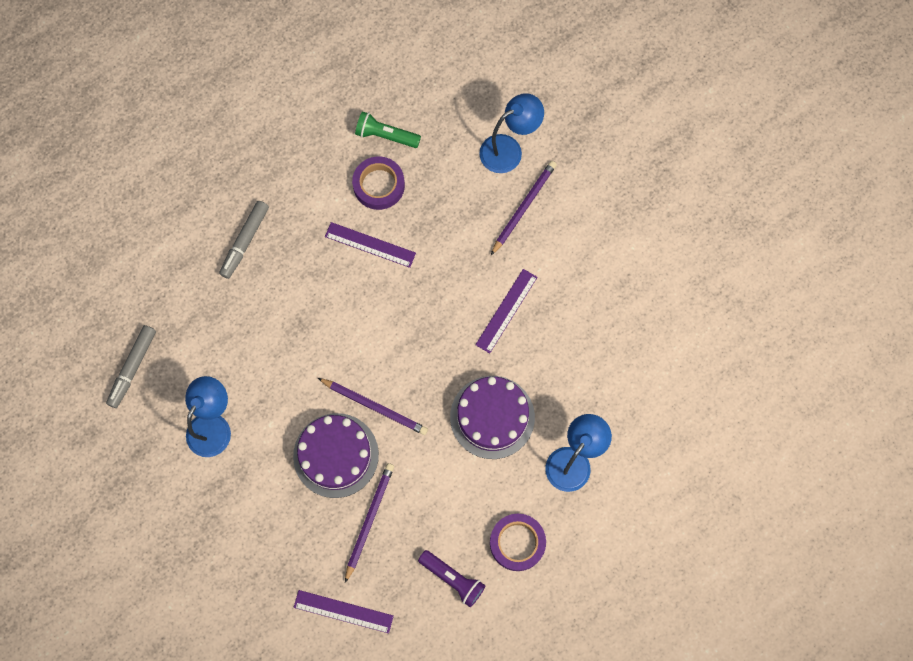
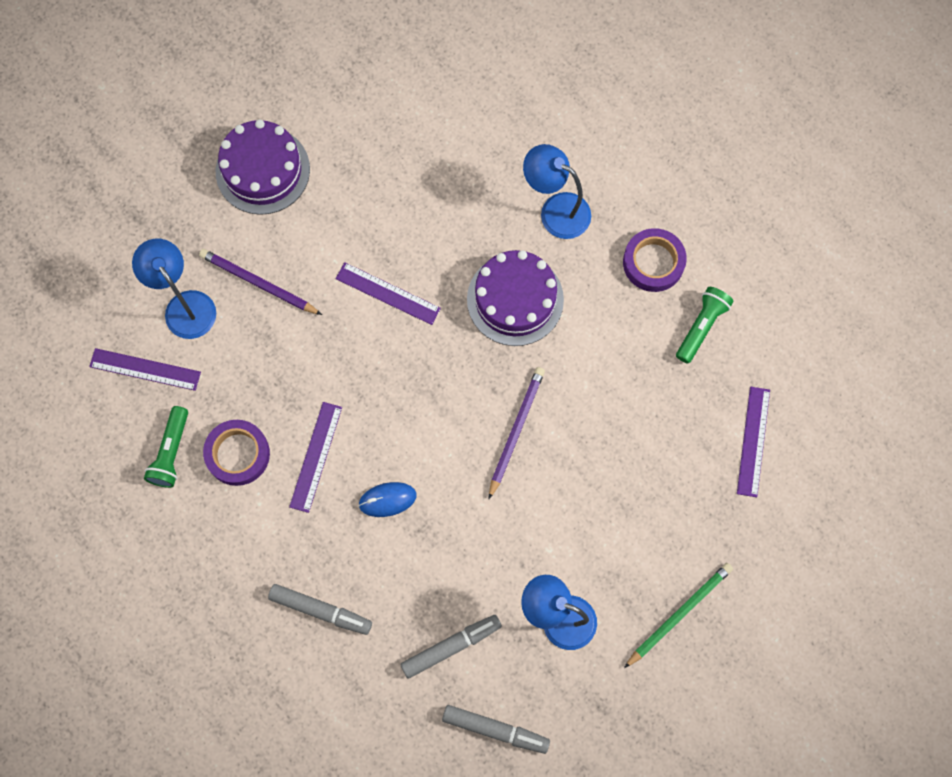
camera: 95 degrees left, 0 degrees up
(202, 339) = (451, 646): none -> grey marker
(203, 526) = (679, 613): none -> green pencil
(328, 298) = (387, 500): none -> blue mouse
(336, 455) = (577, 469): purple cake -> purple cake (262, 170)
(369, 520) = (648, 423): purple pencil -> none
(453, 579) = (701, 327): purple flashlight -> green flashlight
(457, 118) = (145, 369): none -> purple ruler

